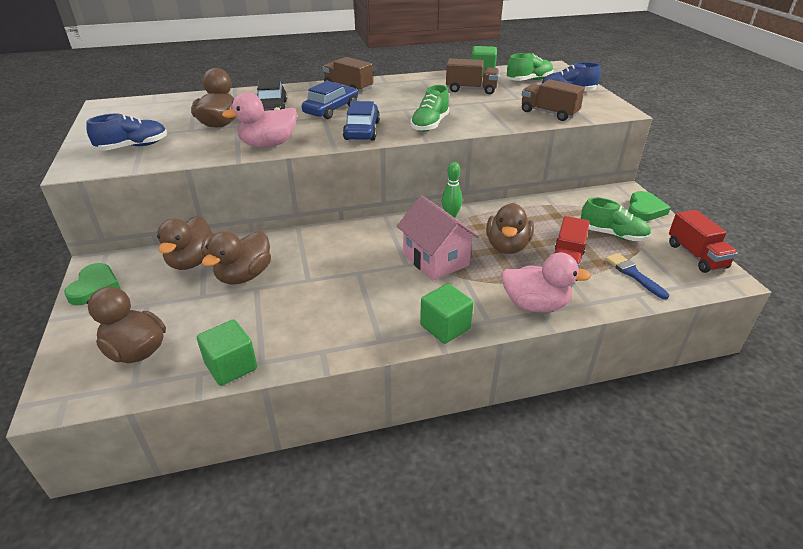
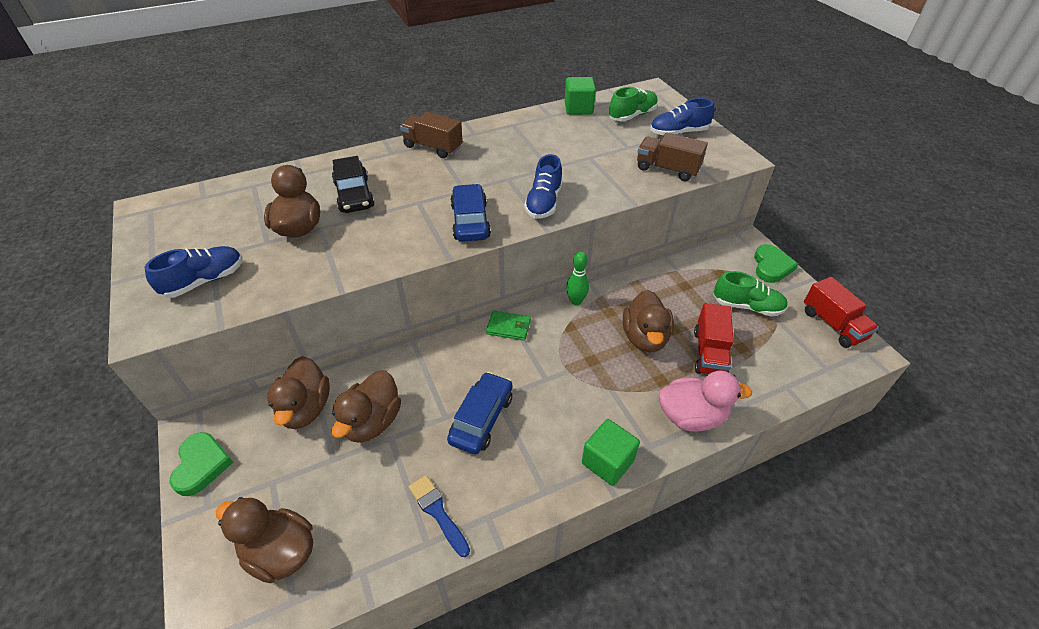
camera: 10 degrees left, 10 degrees up
(231, 366) = (395, 555): green cube -> none
(268, 144) = (368, 258): pink duck -> none
(331, 109) = (424, 188): blue car -> blue car (482, 419)
(384, 227) = (508, 327): none -> green wallet
(430, 125) = (544, 203): green shoe -> blue shoe
(435, 260) = (575, 367): pink house -> none
(471, 89) = (573, 137): brown truck -> none
(633, 274) = (778, 359): blue brush -> blue brush (437, 512)

